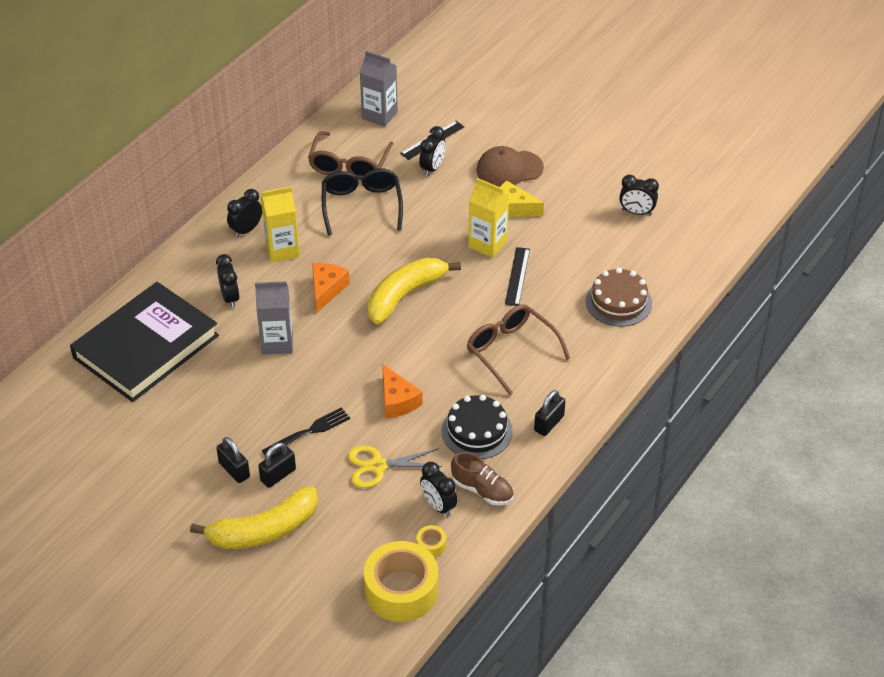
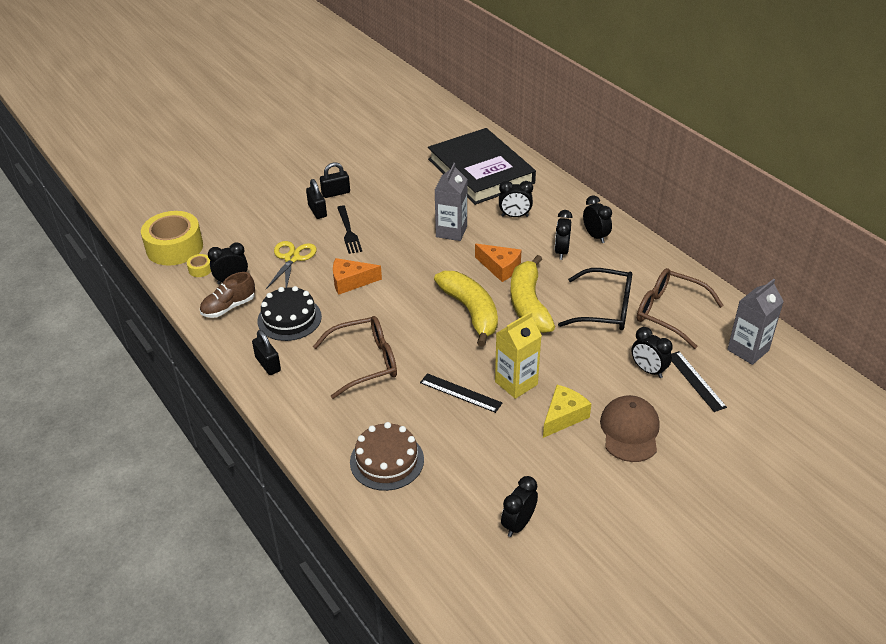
camera: 110 degrees right, 5 degrees down
(264, 530) = (273, 197): yellow banana -> yellow banana (529, 304)
(282, 250) = (561, 252): yellow carton -> black clock

